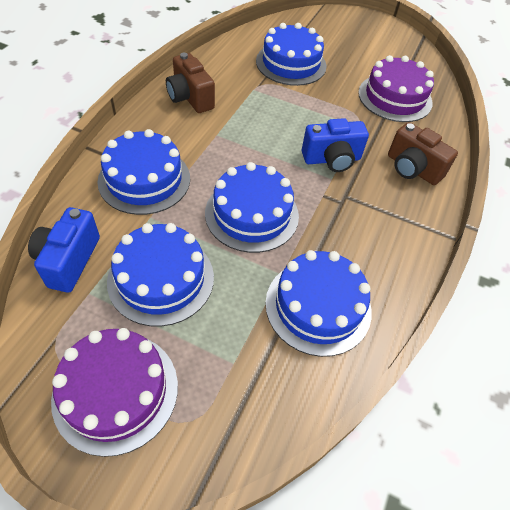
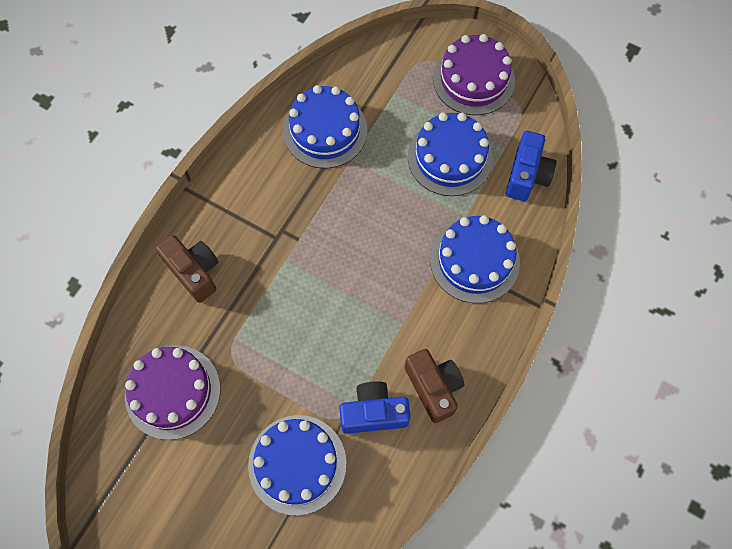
camera: 170 degrees left, 15 degrees up
(252, 214) = (371, 218): blue cake -> none
(332, 159) = (279, 286): blue camera -> blue camera (373, 413)

